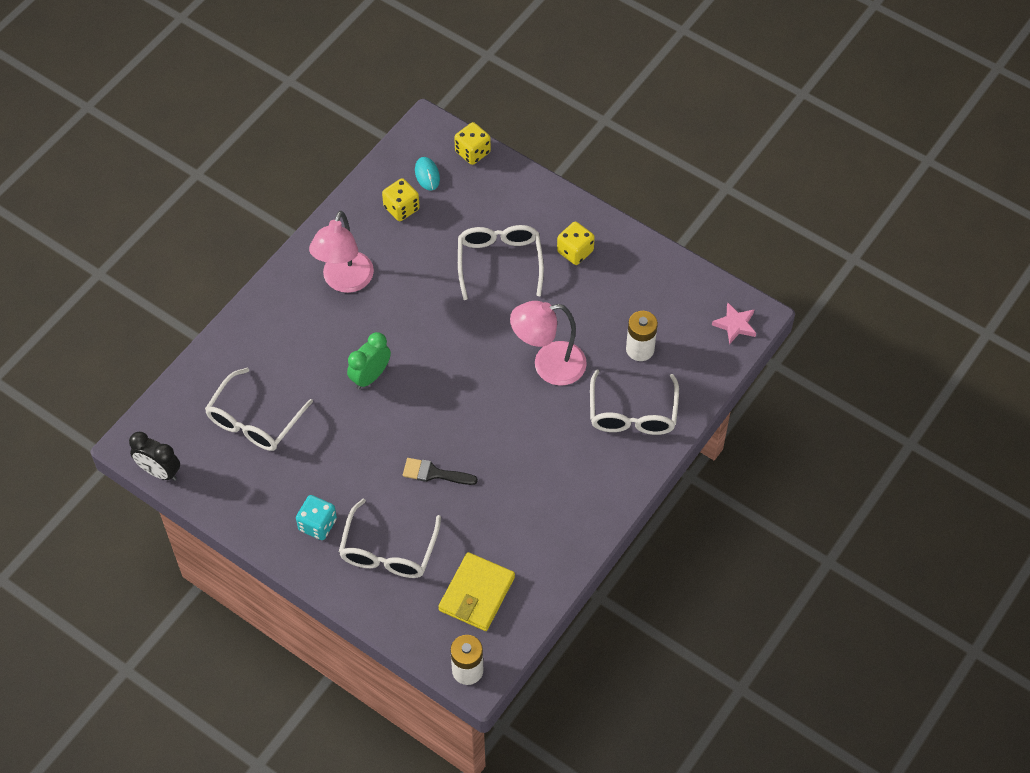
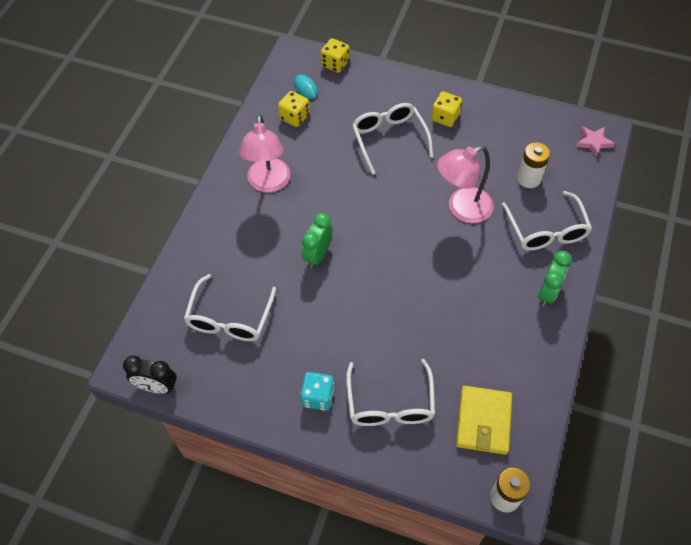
camera: 15 degrees left, 0 degrees up
(434, 473) = (403, 323): black brush -> none
(603, 481) = (548, 292): none -> green clock

